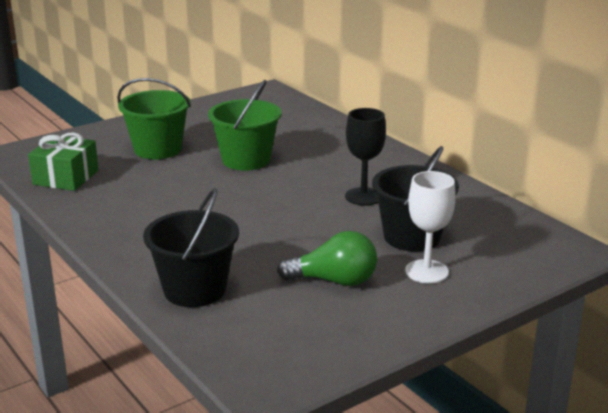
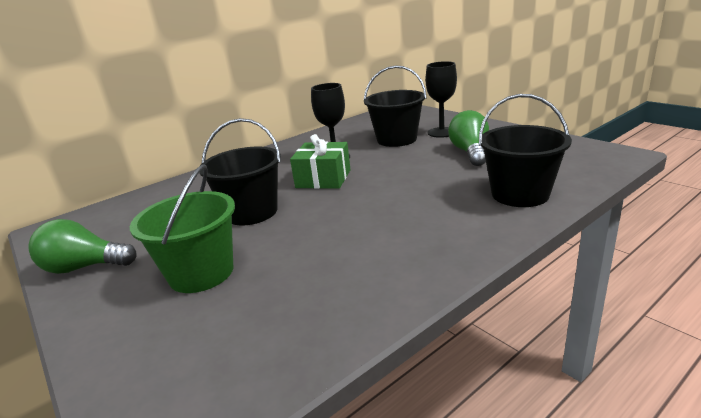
camera: 90 degrees left, 0 degrees up
(66, 177) = (280, 337): green gift -> green gift (323, 179)
(196, 112) = (85, 267): none -> green light bulb
(246, 160) = (251, 212): green bucket -> black bucket
(426, 271) = (441, 132): white goblet -> black goblet

